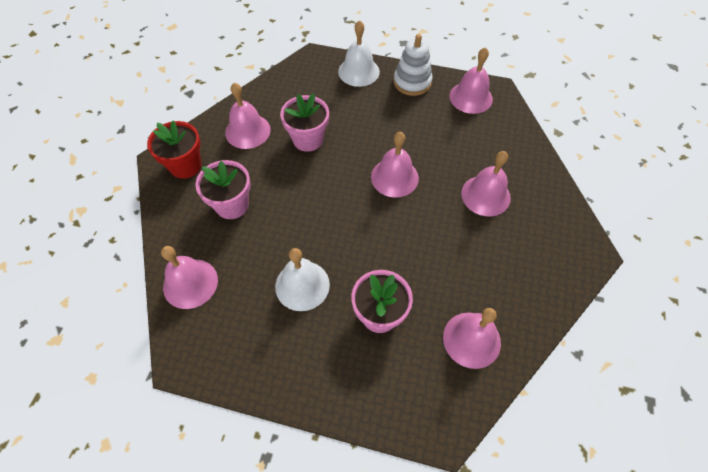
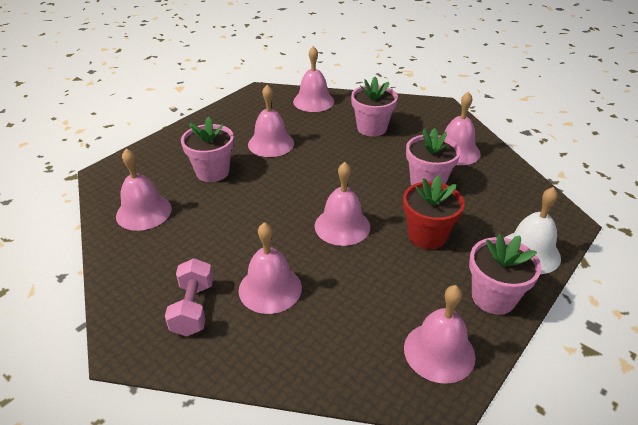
camera: 115 degrees right, 20 degrees down
(185, 165) = (428, 115): red flower pot -> red flower pot (427, 236)
(302, 285) = (271, 143): white bell -> pink bell
(412, 82) = (493, 297): white stacking toy -> pink flower pot
(535, 232) = (193, 308): none -> pink dumbbell

